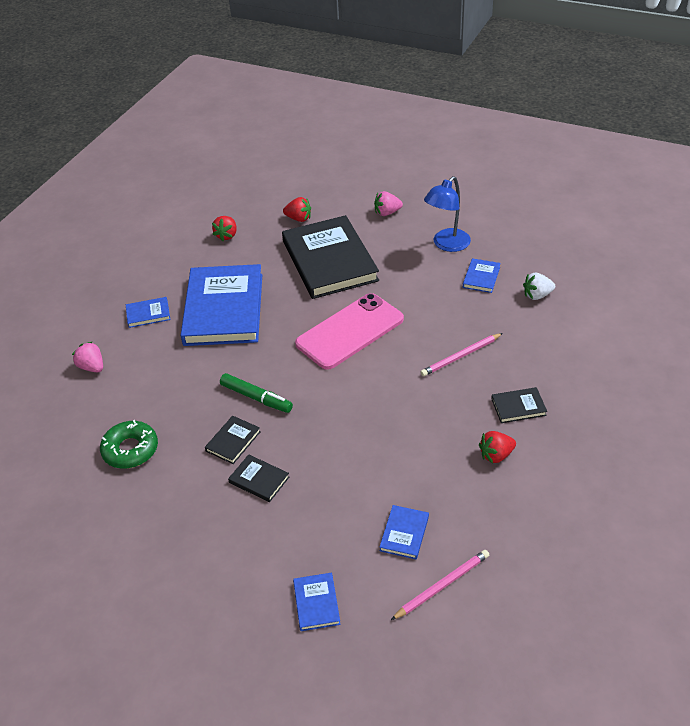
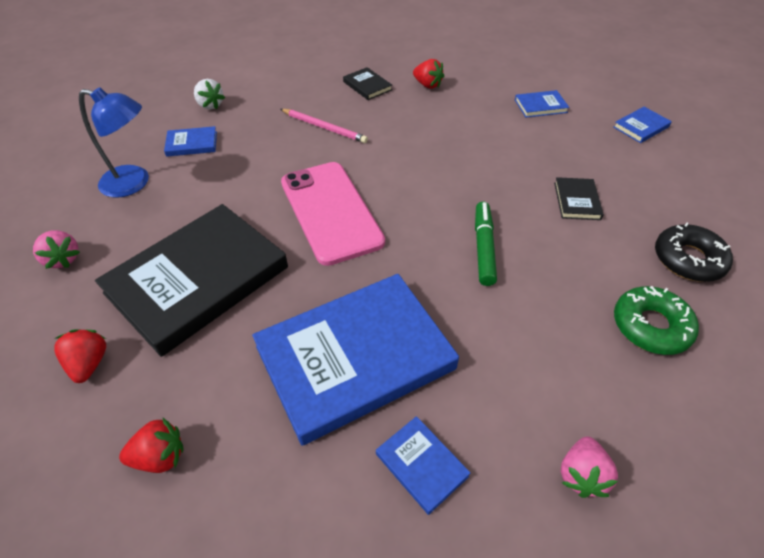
camera: 120 degrees left, 5 degrees up
(154, 511) = (688, 259): none -> black donut
(233, 441) = (554, 240): black book -> none
(350, 331) = (331, 211): pink phone -> pink phone turned 45 degrees clockwise
(442, 585) = (562, 81): pink pencil -> none

